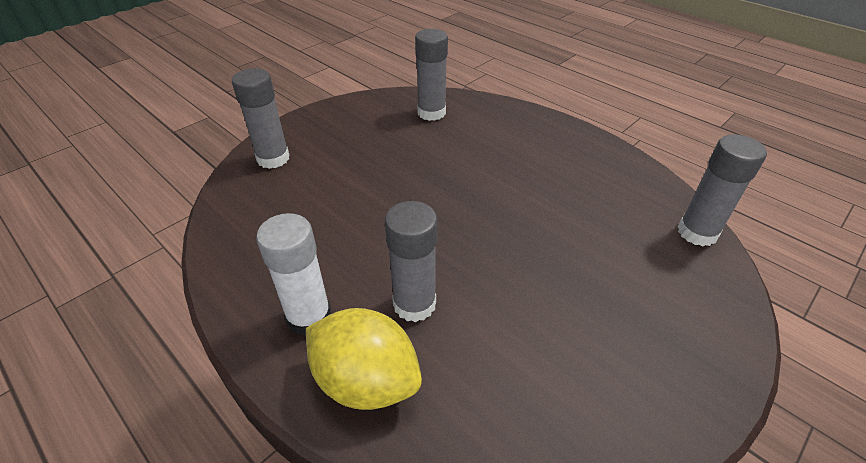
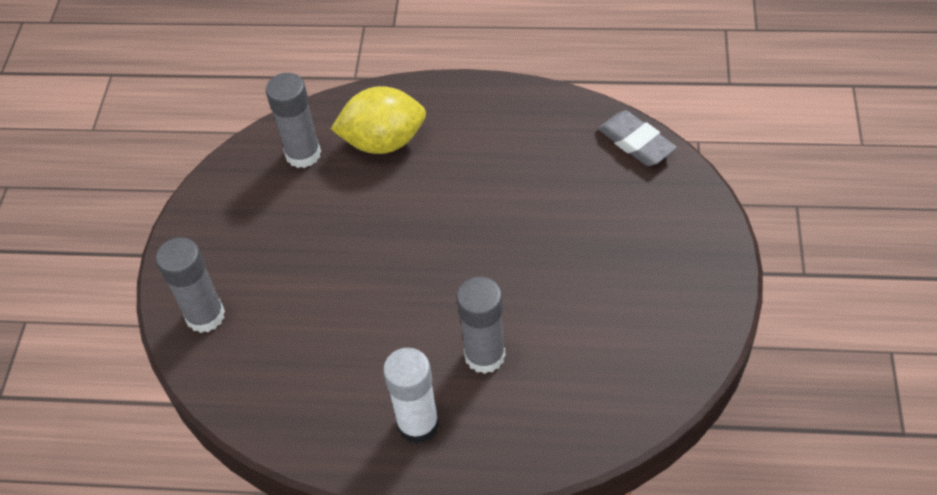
camera: 35 degrees left, 10 degrees up
(366, 381) = (507, 432): yellow lemon -> yellow lemon (383, 141)
(697, 232) = (636, 143): grey glue stick -> grey eraser

